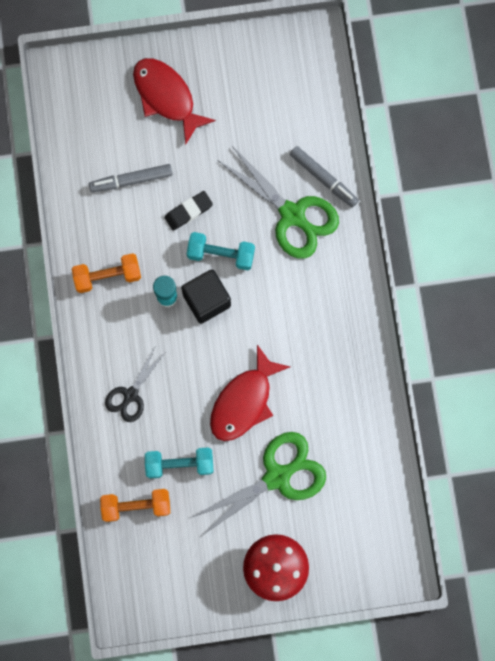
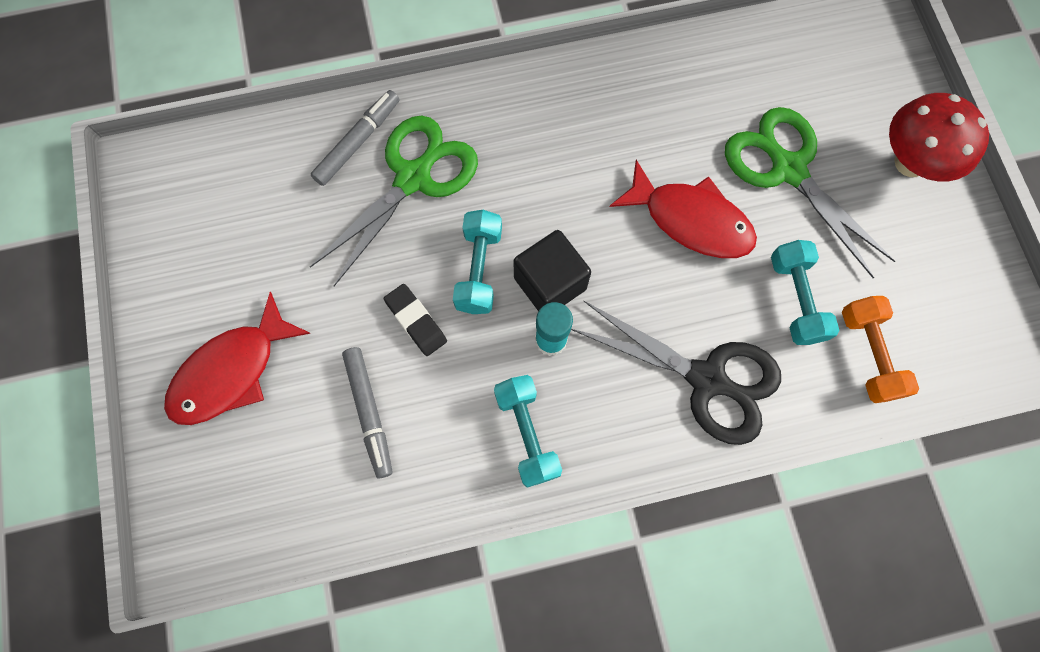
camera: 95 degrees left, 5 degrees down
(107, 276) = (527, 433): orange dumbbell -> turquoise dumbbell
(131, 395) = (706, 379): black scissors -> black scissors, size x1.75

